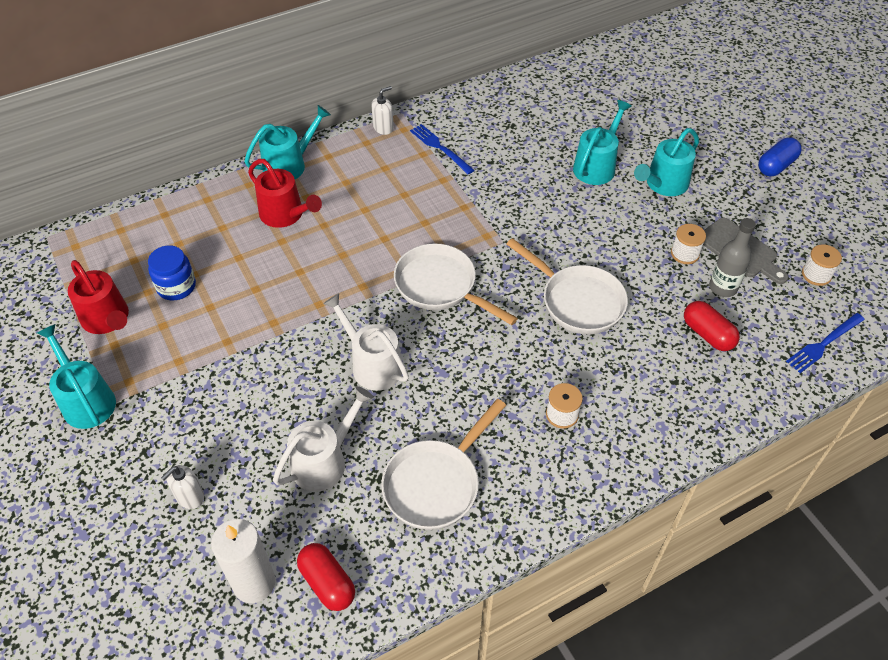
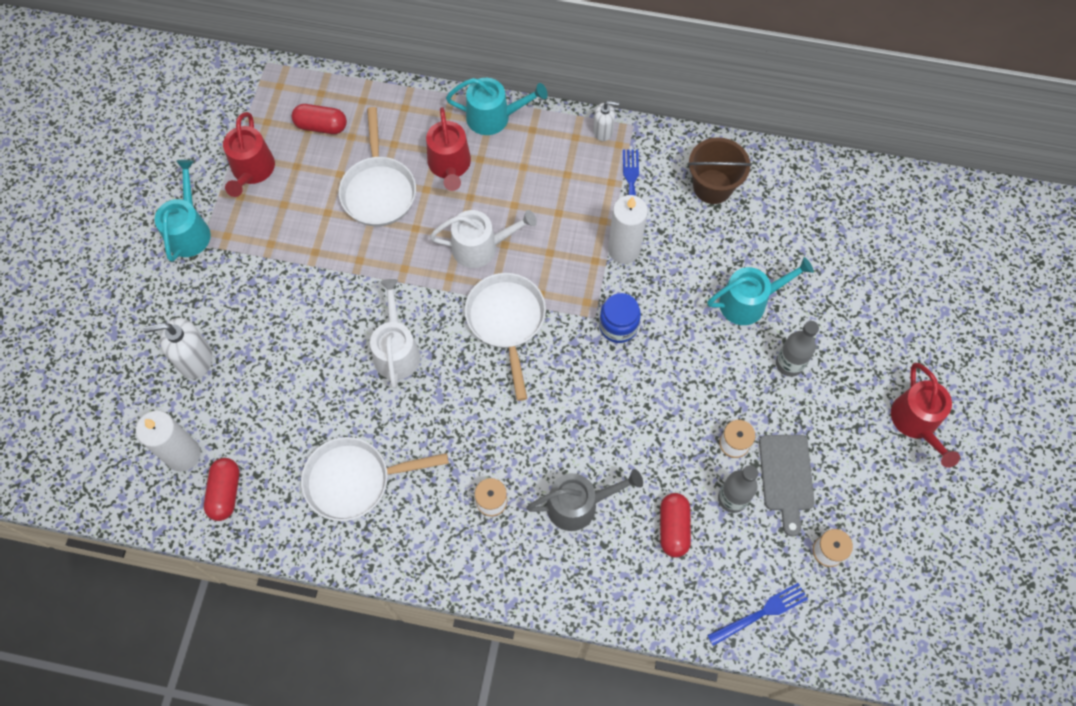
camera: 40 degrees right, 15 degrees up
(143, 251) = (321, 126): none -> red capsule
(176, 286) = (319, 176): blue jar -> blue jar (618, 326)
(190, 497) = (195, 359): white soap dispenser -> white soap dispenser, size x1.62
(324, 461) = (298, 402): white watering can -> white watering can (481, 247)
(477, 188) = (624, 249): none -> white candle
(497, 116) = (712, 187): none -> brown bucket
(577, 301) = (599, 417): white pan -> white pan (378, 190)
(627, 368) = (578, 504): none -> grey watering can
(663, 184) = (789, 364): turquoise watering can -> grey bottle
(776, 166) = (916, 422): blue capsule -> red watering can
(823, 344) = (761, 613): blue fork -> blue fork turned 150 degrees clockwise

